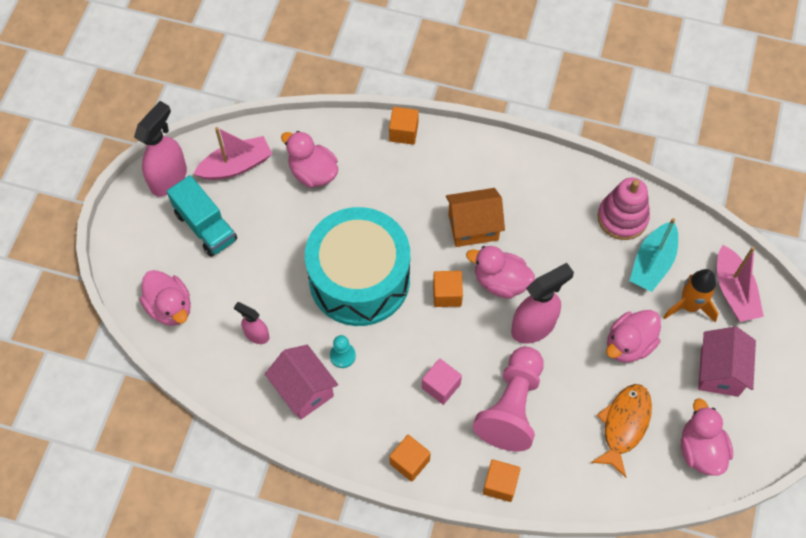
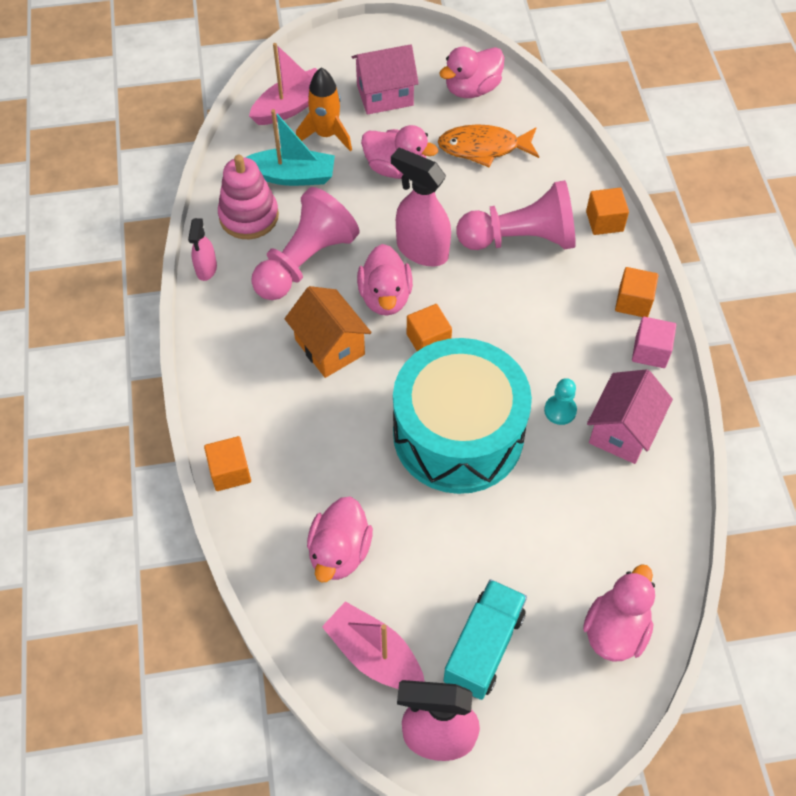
camera: 115 degrees left, 5 degrees down
(256, 334) = (590, 511): pink spray bottle -> pink spray bottle (206, 269)
(441, 386) = (537, 306): pink cube -> pink cube (650, 351)
(560, 240) = (305, 261): none -> pink pawn

